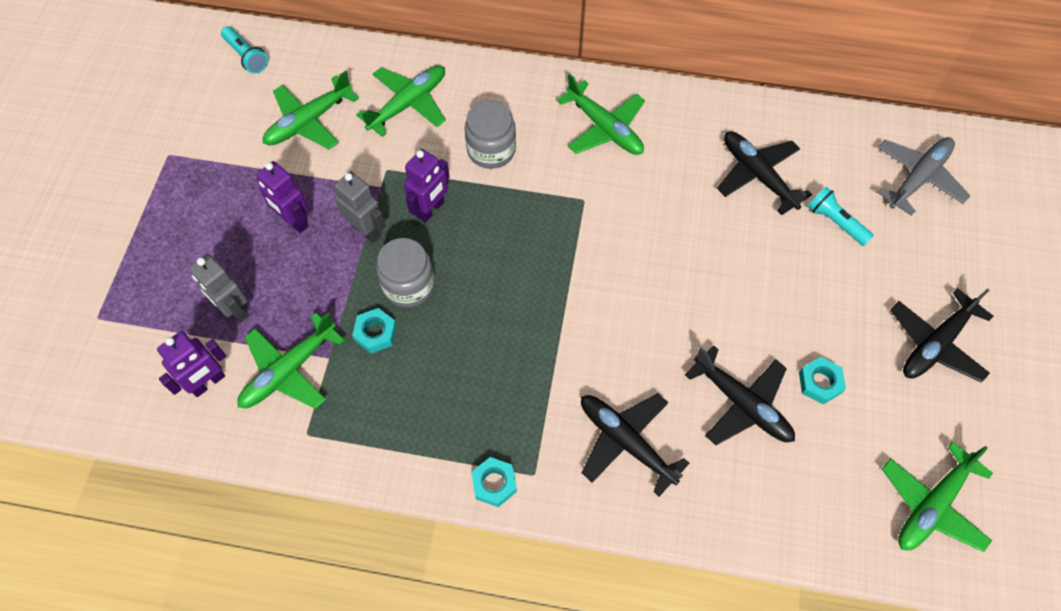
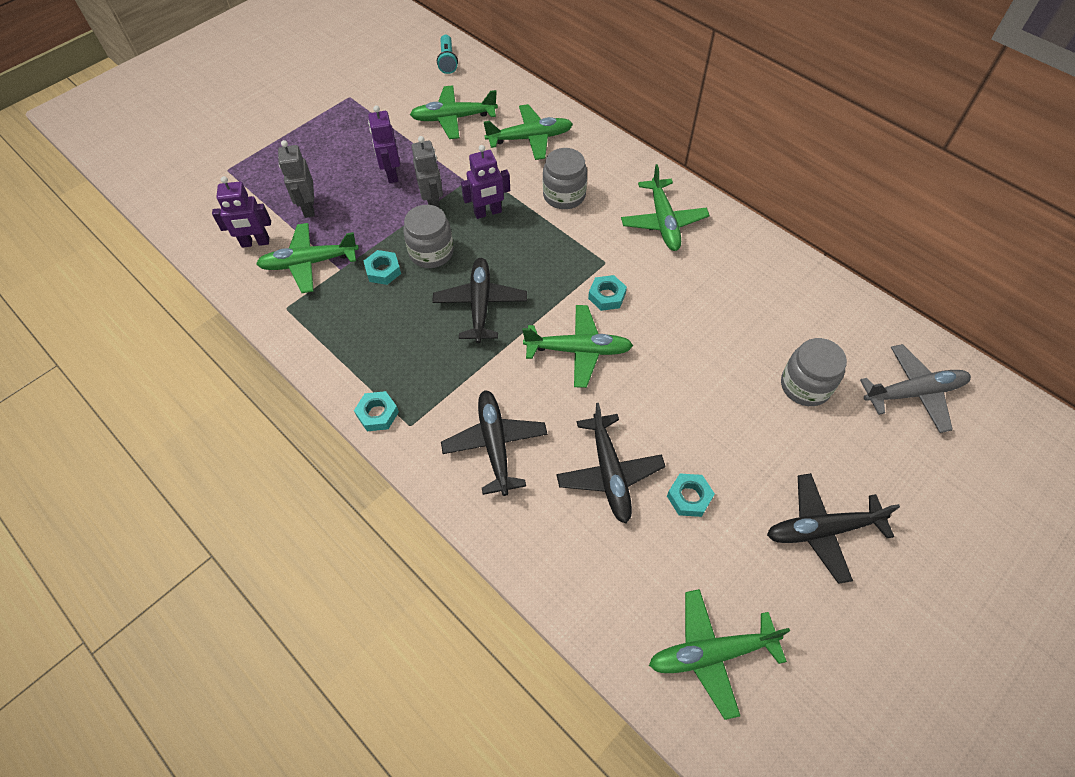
camera: 35 degrees right, 5 degrees down
(611, 234) = (607, 296): none -> turquoise nut
(627, 304) = (578, 350): none -> green plane
(758, 176) = (764, 317): black plane -> black plane (480, 305)
(835, 222) = (805, 386): turquoise flashlight -> grey jar

